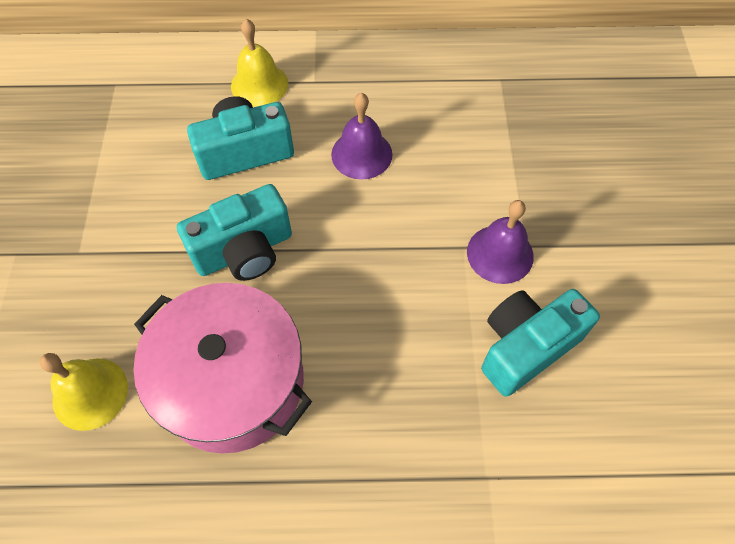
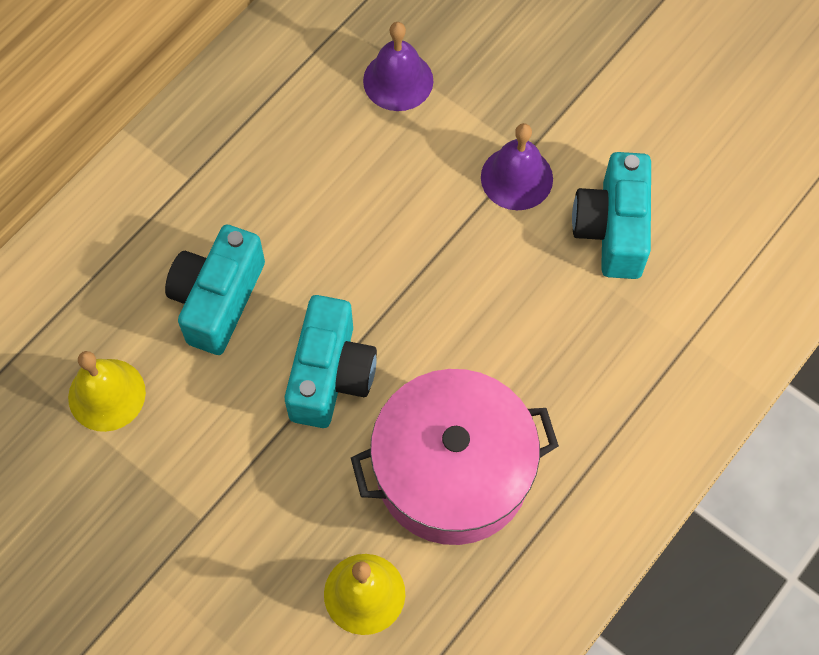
camera: 50 degrees left, 5 degrees up
(259, 84) = (144, 229): yellow bell -> yellow bell (107, 394)
(361, 154) = (315, 203): purple bell -> purple bell (398, 80)

